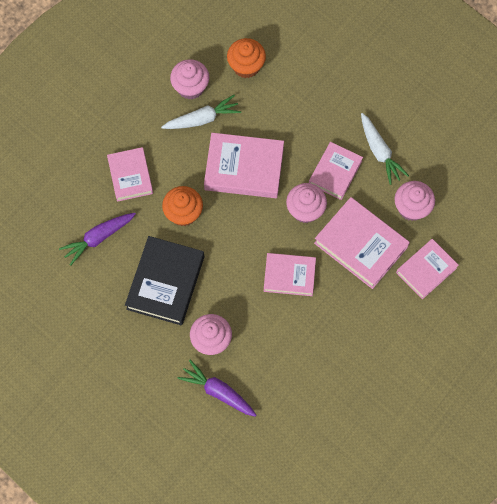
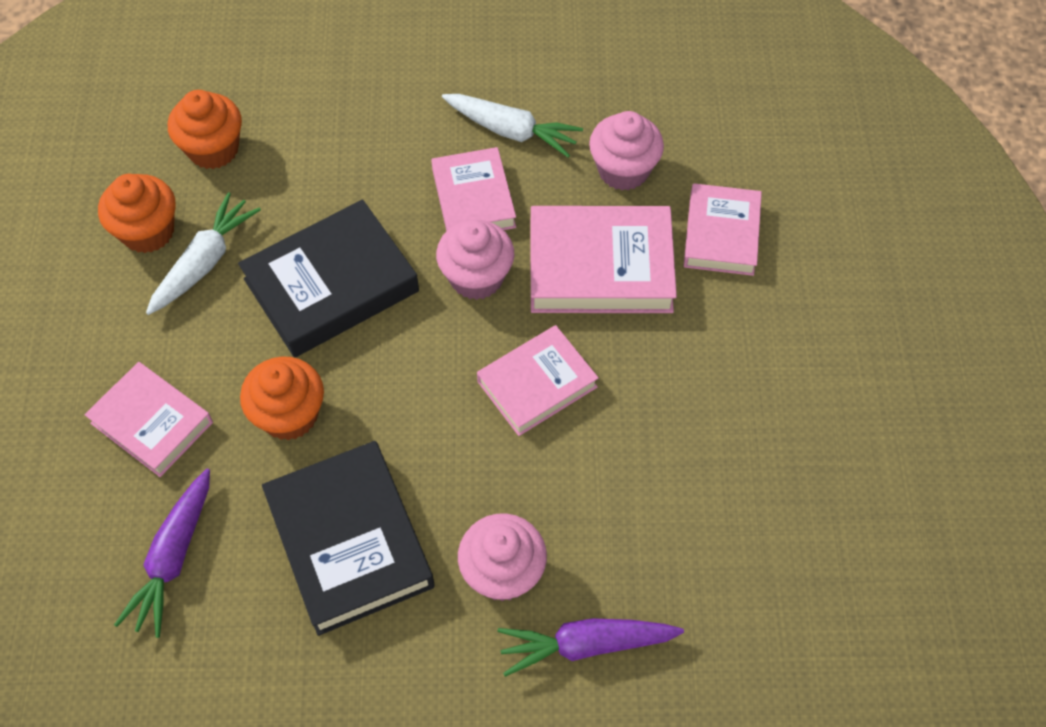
camera: 40 degrees left, 10 degrees down
(190, 87) = (148, 231): pink cupcake -> orange cupcake
(244, 168) = (331, 285): pink book -> black book

